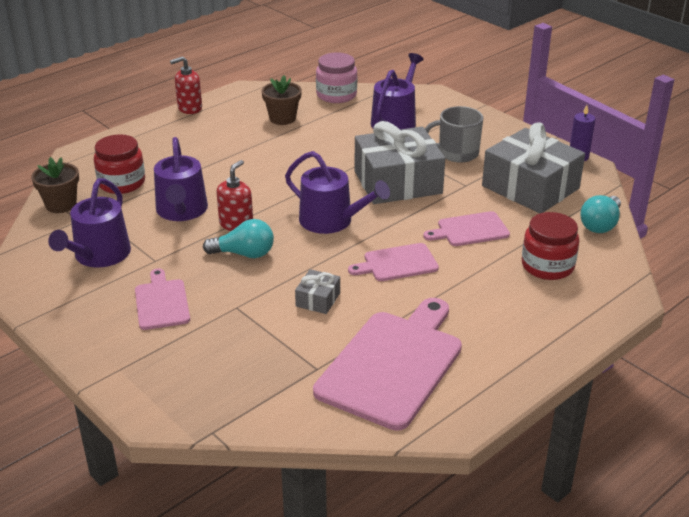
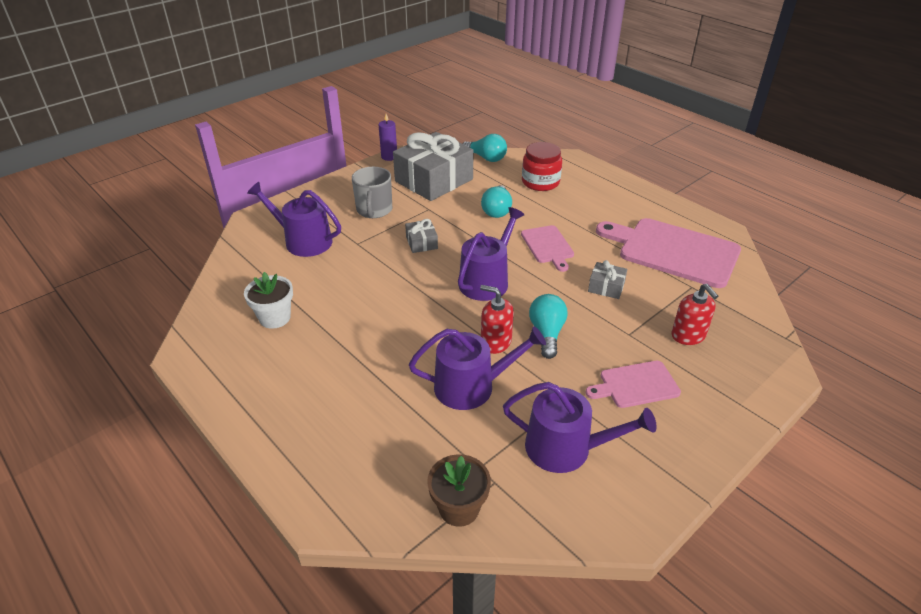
camera: 90 degrees left, 5 degrees up
(122, 183) = (408, 450): red jar -> none
(189, 108) = (219, 403): red soap dispenser -> red soap dispenser (688, 335)
(282, 118) = (275, 318): brown flower pot -> white flower pot
(336, 95) = (231, 279): pink jar -> none
(397, 182) = (421, 243): grey gift -> grey gift, size x0.43
(470, 230) = (497, 210): pink cutting board -> turquoise light bulb

